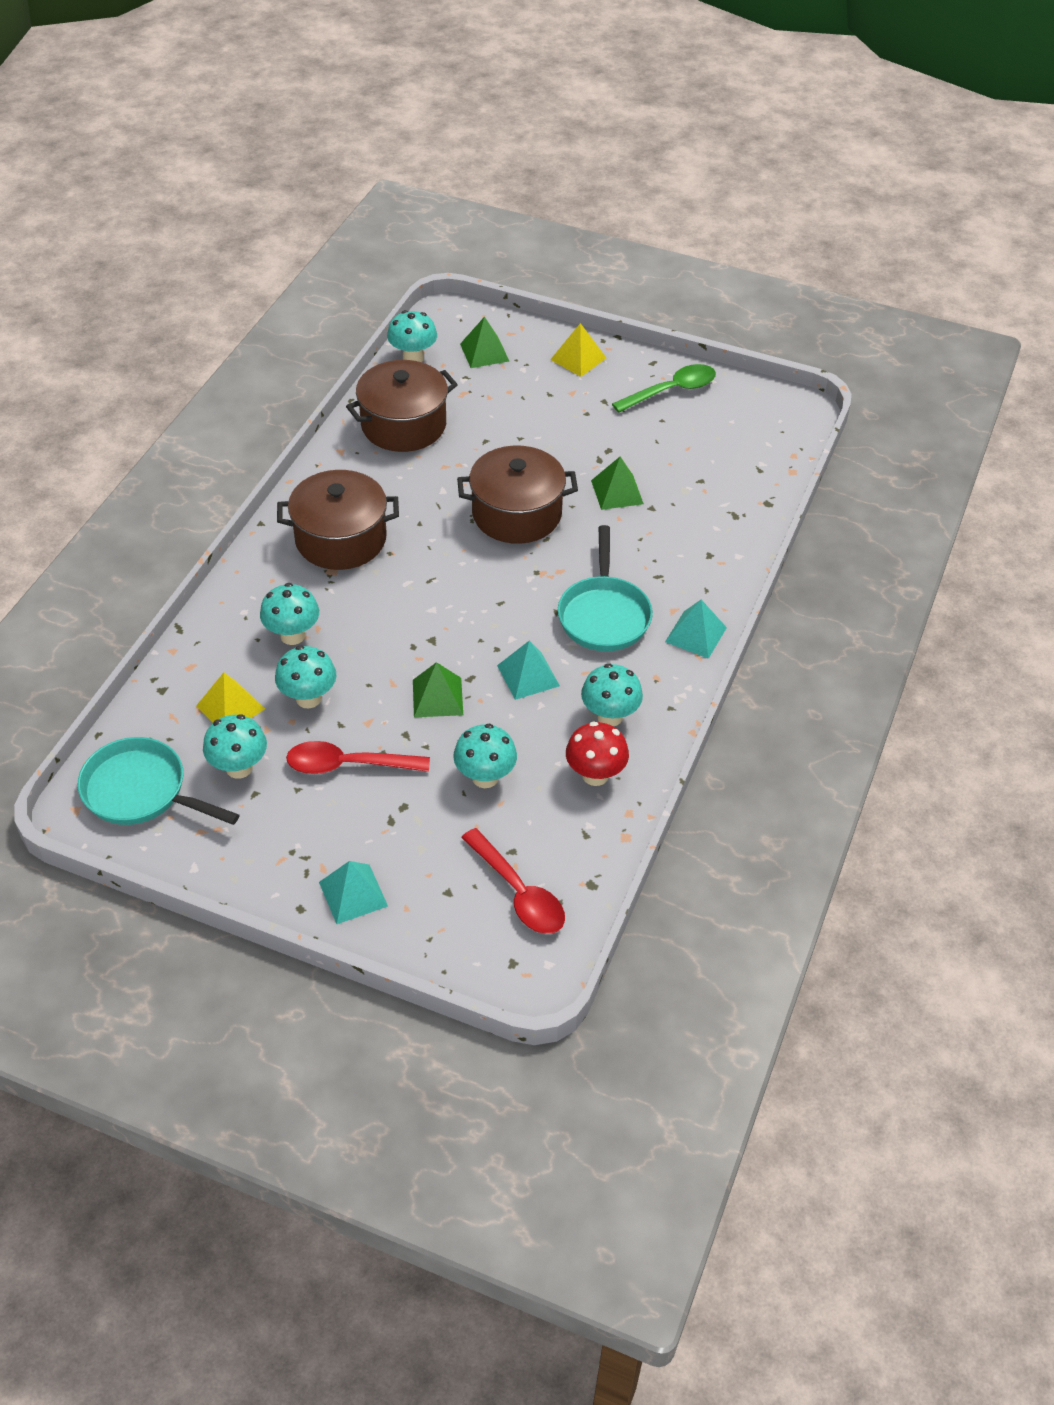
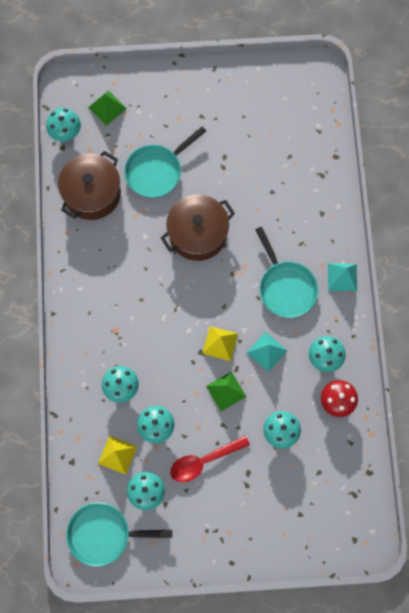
camera: 25 degrees left, 25 degrees up
(341, 539) = (107, 303): brown pot -> none
(353, 894) = (253, 540): turquoise pyramid -> none
(505, 433) = (157, 171): none -> turquoise pan
(518, 892) = (335, 496): red spoon -> none
(578, 358) = (167, 86): yellow pyramid -> yellow pyramid (220, 343)
(617, 492) = (246, 188): green pyramid -> none
(671, 391) = (237, 88): green spoon -> none

